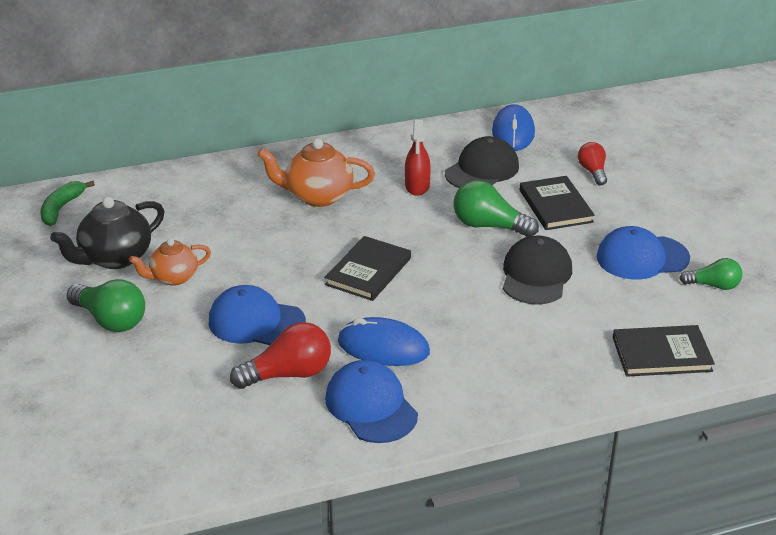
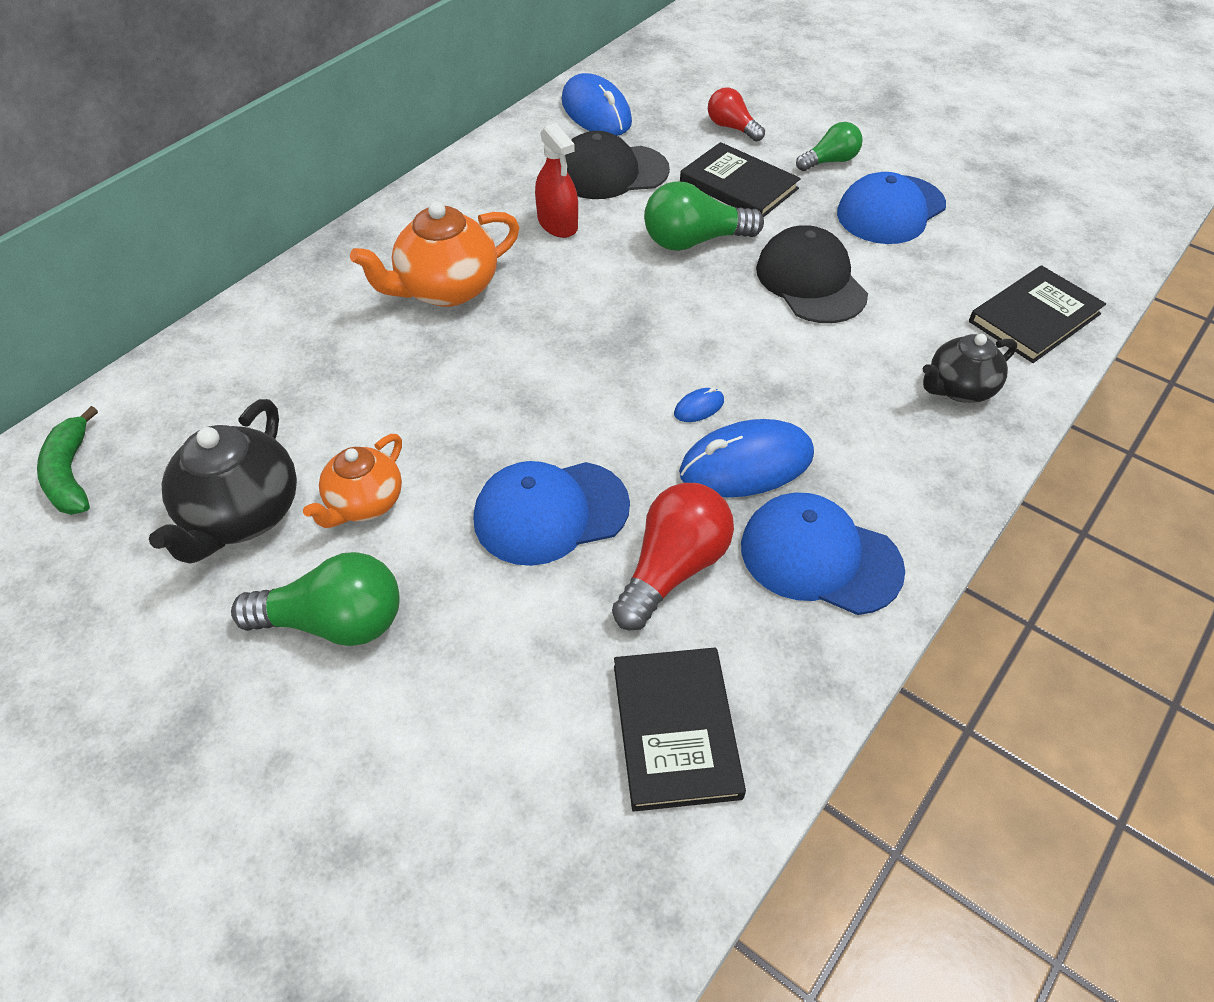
camera: 35 degrees left, 15 degrees up
(368, 271) = (618, 366): black book -> black book (675, 730)
(389, 309) = (699, 407): none -> blue mouse
(482, 170) = (611, 172): black cap -> black cap turned 105 degrees counterclockwise
(558, 368) = (959, 388): none -> black teapot
(713, 285) = (990, 212): green light bulb -> green light bulb (830, 161)

